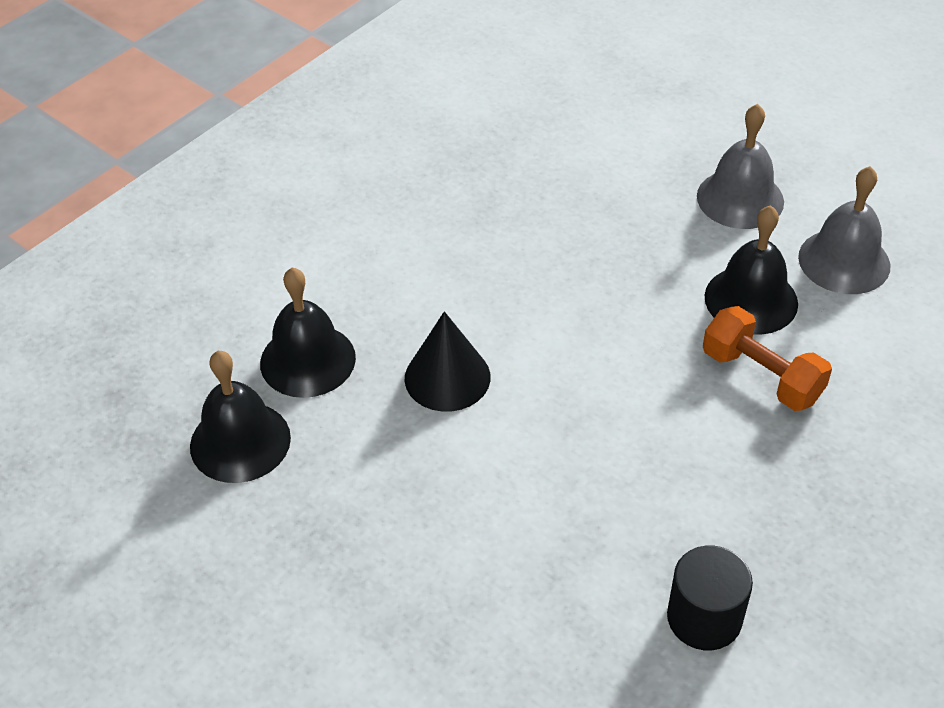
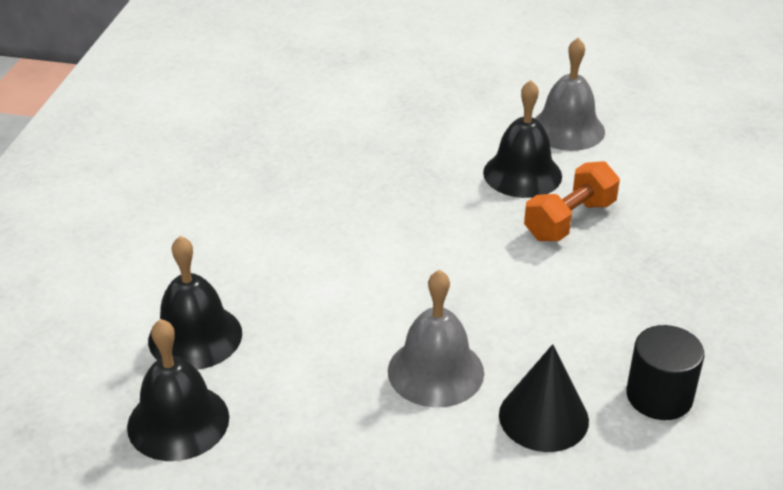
camera: 30 degrees left, 10 degrees down
(447, 377) = (328, 306): black cone -> black cone (543, 417)
(740, 198) = (462, 112): grey bell -> grey bell (435, 371)
(761, 376) = (569, 220): orange dumbbell -> orange dumbbell turned 60 degrees counterclockwise

